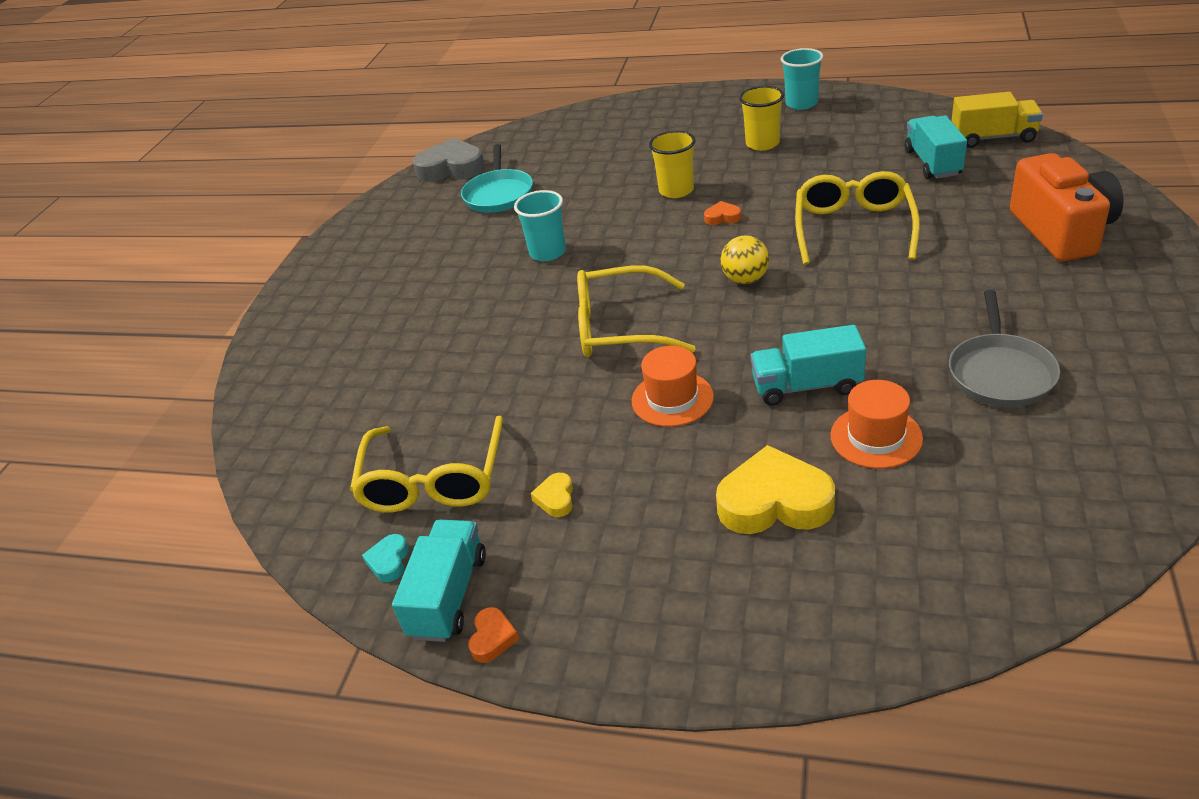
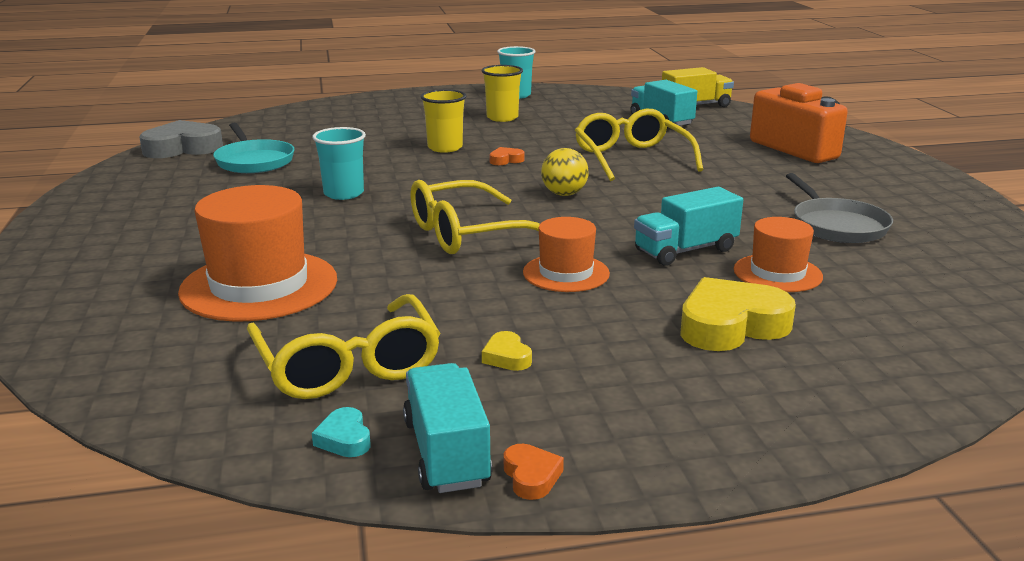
camera: 30 degrees left, 15 degrees down
(419, 369) = (259, 286): none -> orange hat

